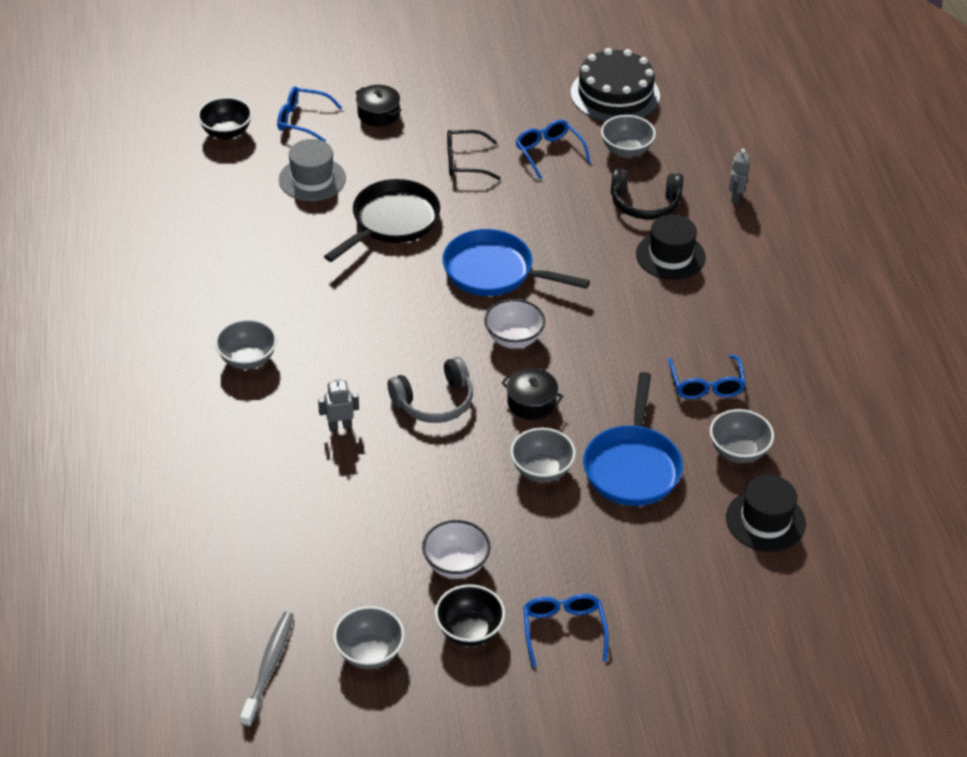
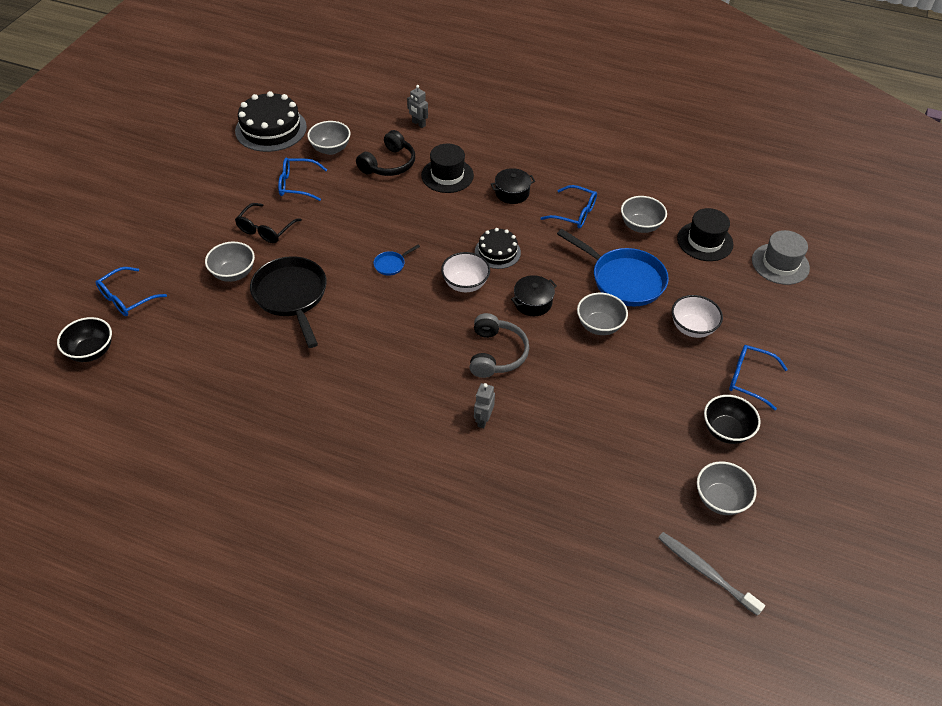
camera: 60 degrees left, 5 degrees up
(247, 359) = (369, 449): grey bowl -> grey bowl (233, 273)
(312, 179) = (200, 321): grey hat -> grey hat (780, 264)
(378, 114) = (166, 252): black pot -> black pot (512, 193)
(456, 565) = (661, 411): white bowl -> white bowl (692, 328)
(494, 272) = (391, 264): blue pan -> blue pan, size x0.42
(584, 345) = (497, 252): none -> black cake

